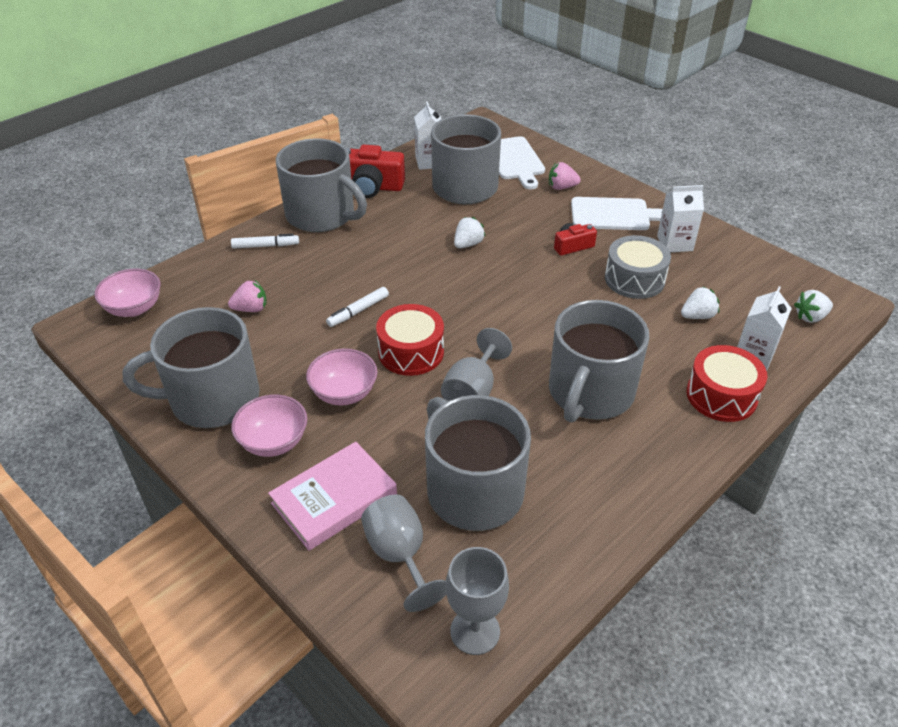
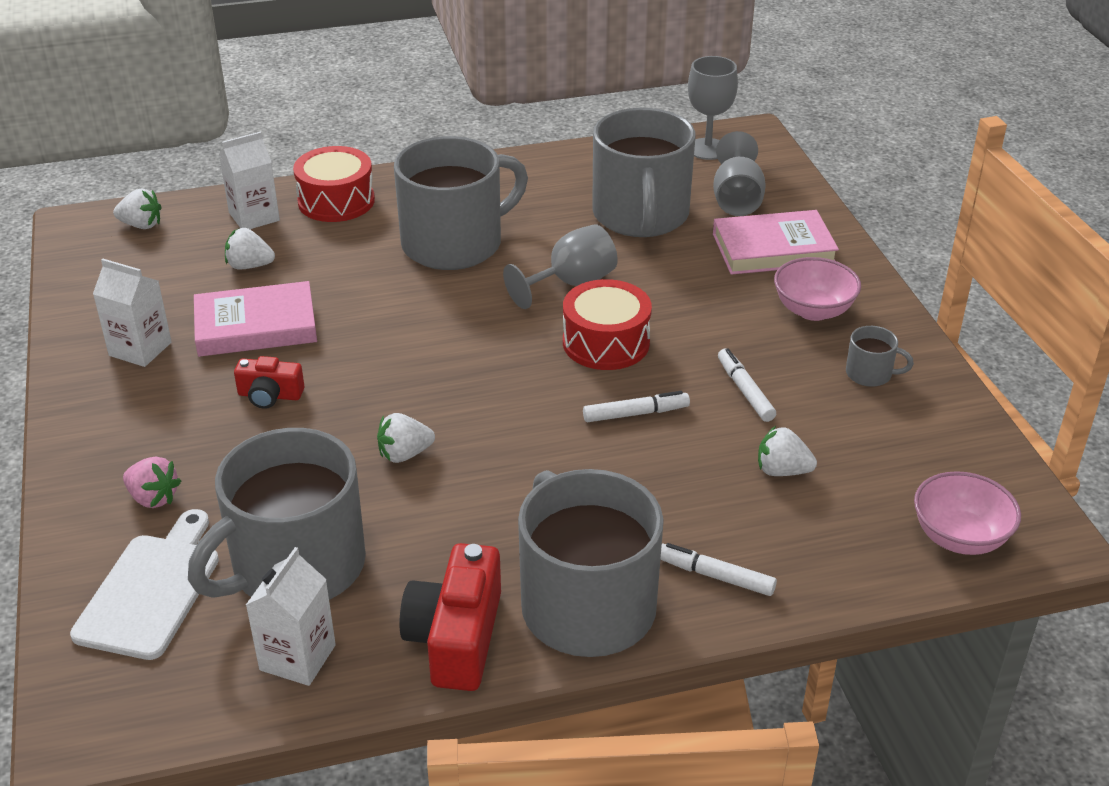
camera: 150 degrees left, 5 degrees down
(212, 398) = (870, 374): grey mug -> grey mug, size x0.41
(251, 309) = (782, 471): pink strawberry -> white strawberry
(297, 352) = (745, 391): none -> white marker
(344, 393) = (712, 328): pink bowl -> none
(371, 187) = (456, 638): red camera -> red camera turned 120 degrees counterclockwise
(614, 214) = (150, 419): white cutting board -> none
(634, 279) = (256, 326): grey drum -> pink book

